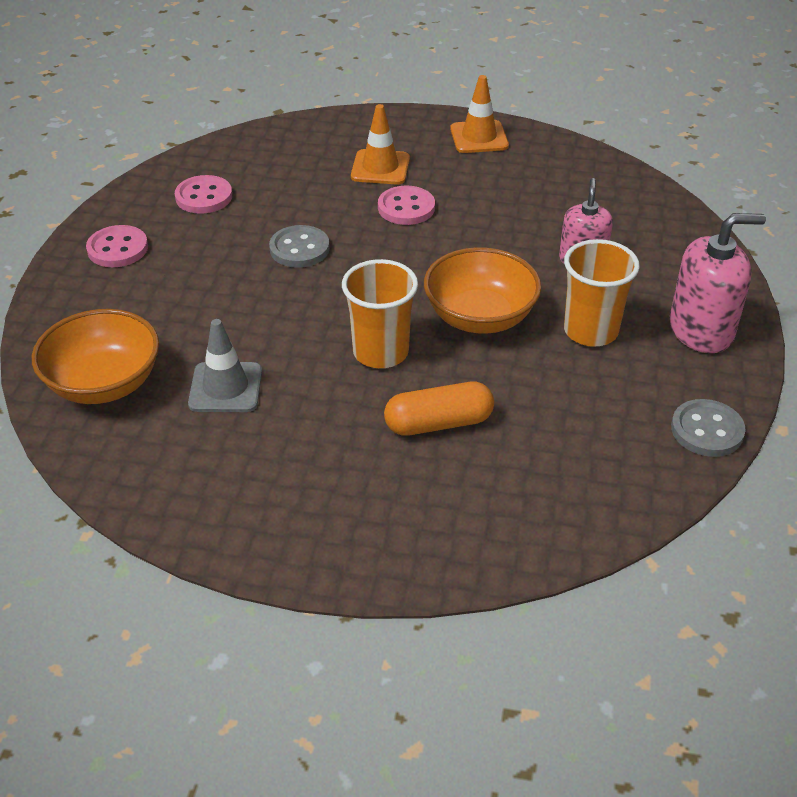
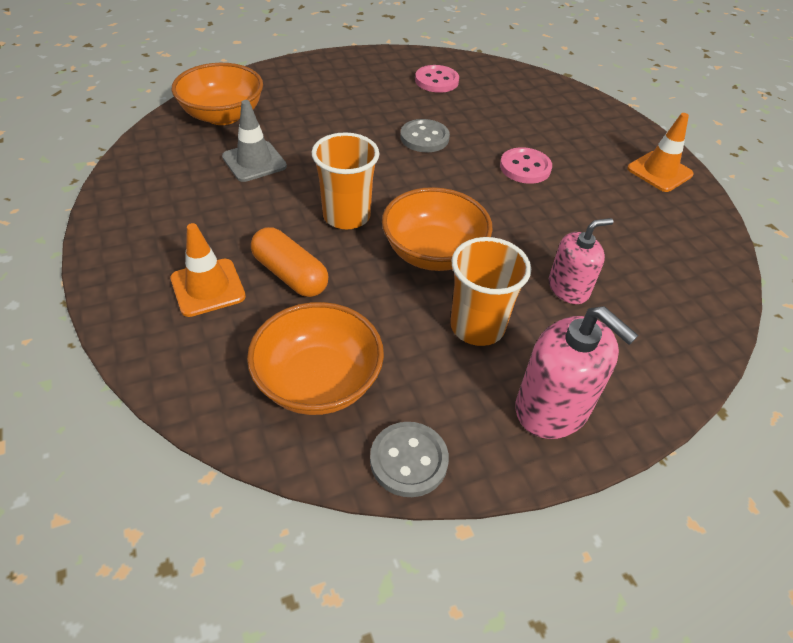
camera: 55 degrees right, 5 degrees up
(117, 249) = (351, 71): pink button -> none
(380, 168) = (558, 138): orange traffic cone -> orange traffic cone (208, 287)
(591, 453) = (318, 382): none -> orange bowl

